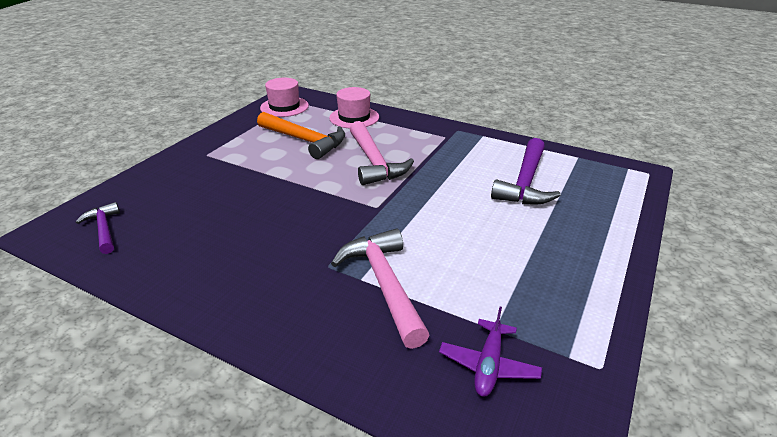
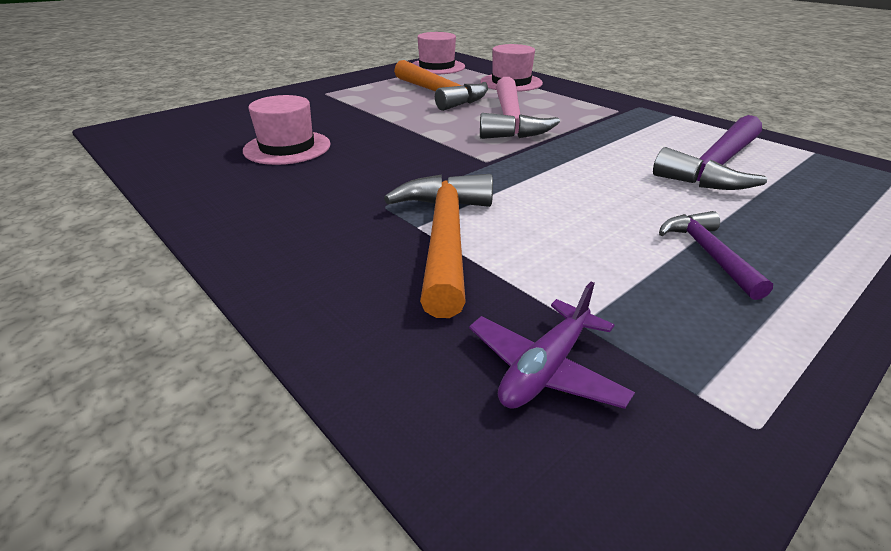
camera: 20 degrees right, 0 degrees up
(104, 229) = (175, 135): purple hammer -> purple hammer (708, 253)
(215, 224) = (287, 147): none -> pink hat
(384, 284) = (445, 237): pink hammer -> orange hammer

